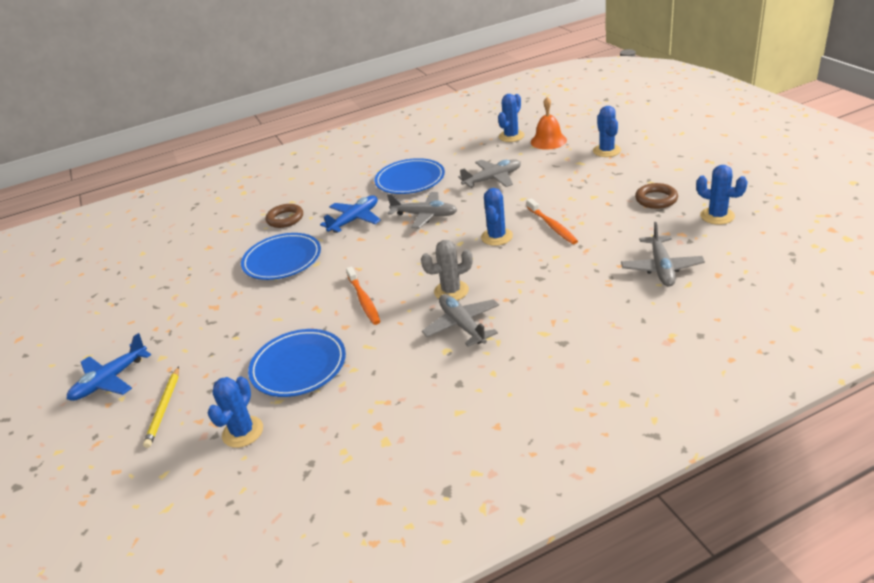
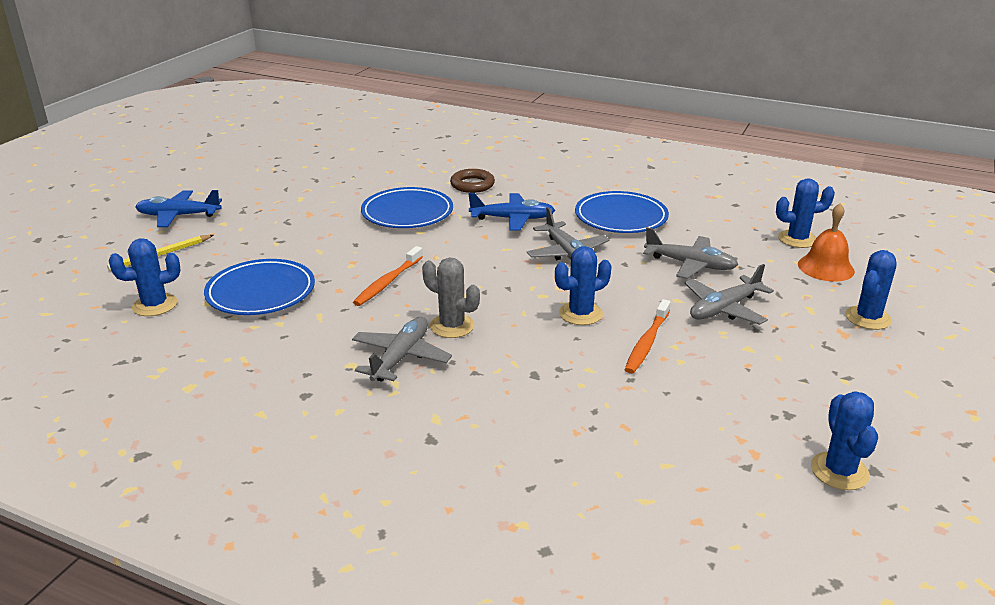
camera: 45 degrees right, 5 degrees down
(656, 199) = (808, 401): brown ring -> none
(661, 268) = (656, 463): grey plane -> grey plane (724, 309)

